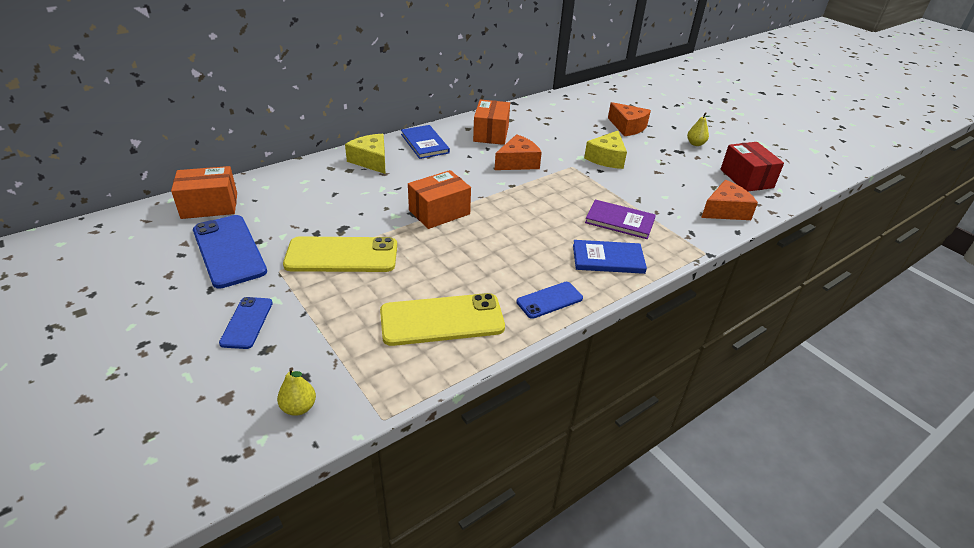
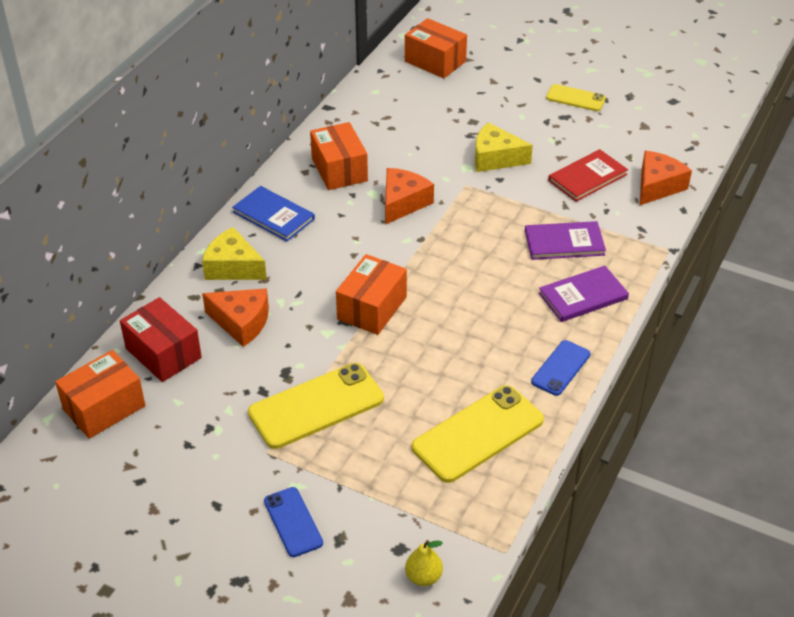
camera: 25 degrees left, 5 degrees up
(229, 251) = (189, 453): blue phone -> none
(606, 158) = (495, 158): yellow cheese -> yellow cheese turned 105 degrees clockwise
(607, 100) = (435, 61): none -> orange box
(608, 259) = (583, 296): blue book -> purple book
(627, 127) = (487, 99): orange cheese -> orange cheese (241, 322)
(670, 189) = (587, 177): none -> red book
(695, 144) = (575, 98): yellow pear -> yellow phone
(746, 178) = (655, 131): red box -> red box (163, 353)

